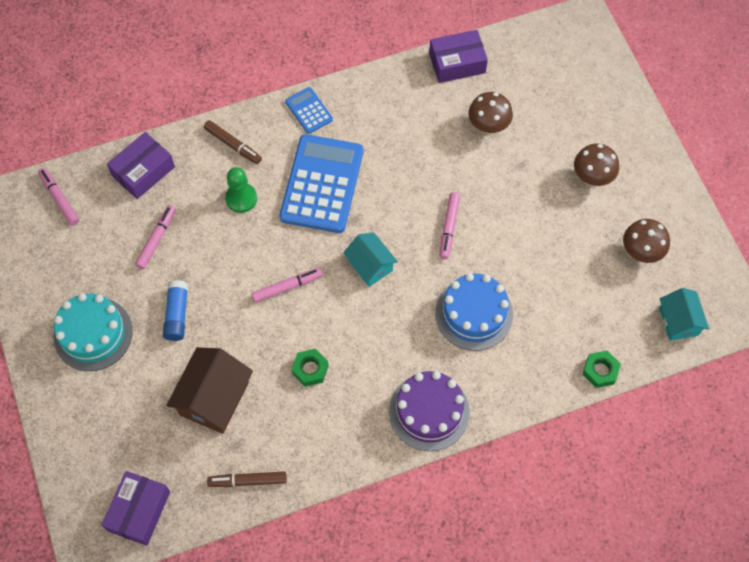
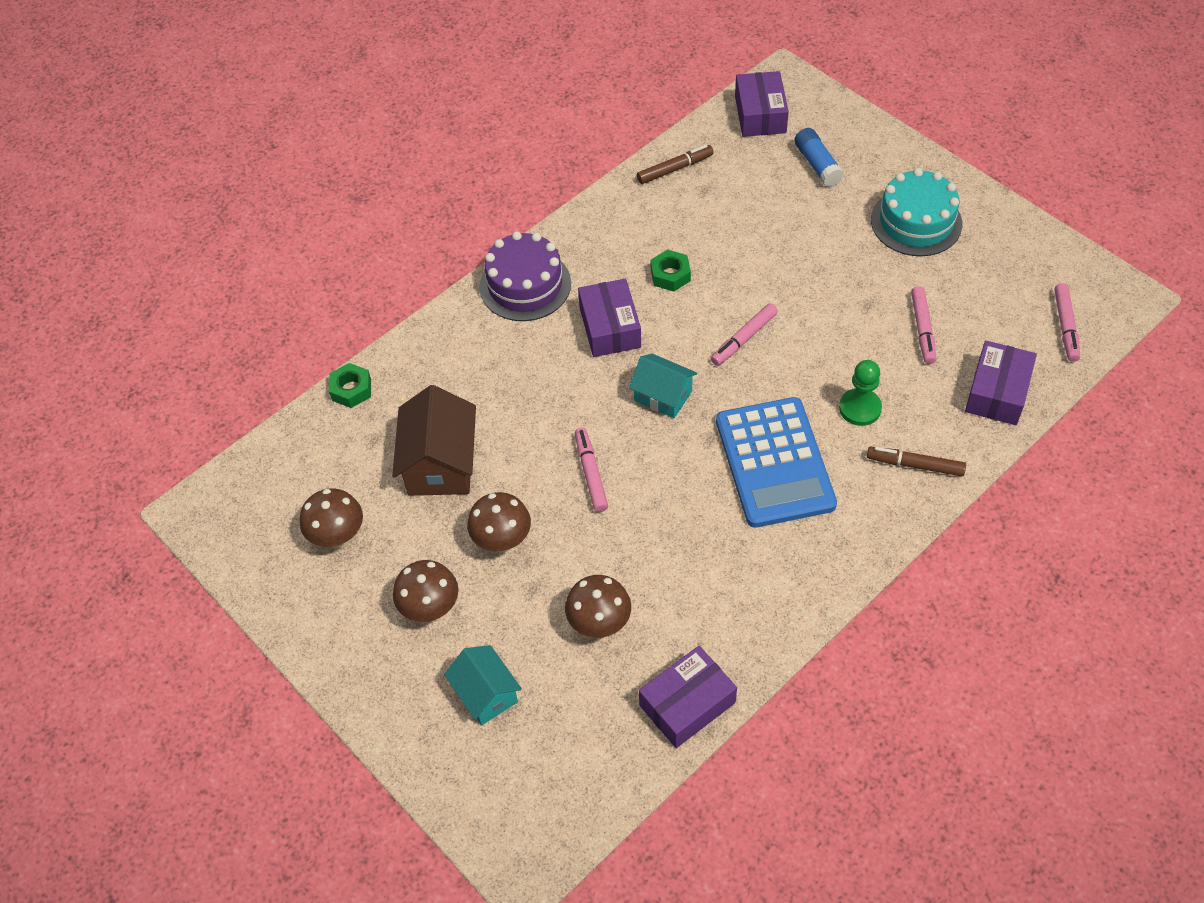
camera: 160 degrees right, 10 degrees down
(59, 199) = (1065, 326): pink marker -> pink marker turned 60 degrees clockwise
(177, 314) = (844, 270): blue glue stick -> blue glue stick (817, 165)
(214, 398) = (752, 216): brown house -> brown house (440, 464)
(309, 111) = (850, 548): blue calculator -> none
(380, 341) = (610, 327): none -> purple box
(474, 314) = (518, 392): blue cake -> none
(528, 204) = (502, 541): none -> brown mushroom
(678, 321) = (271, 475): turquoise house -> turquoise house (486, 694)

